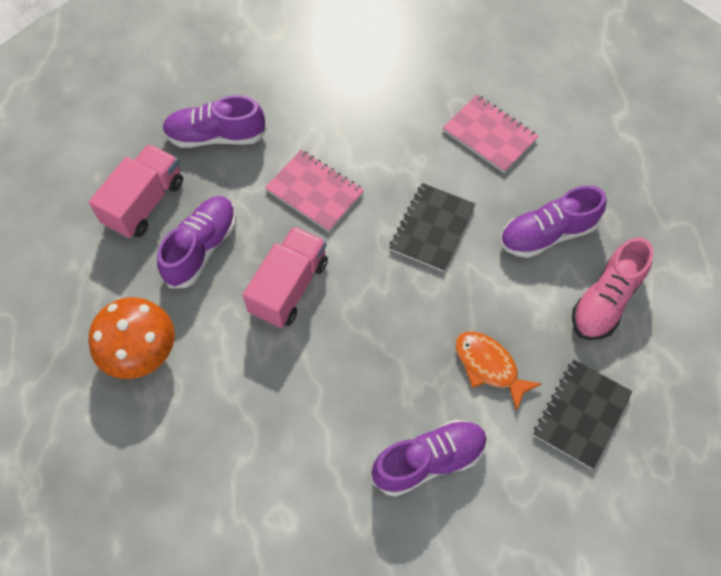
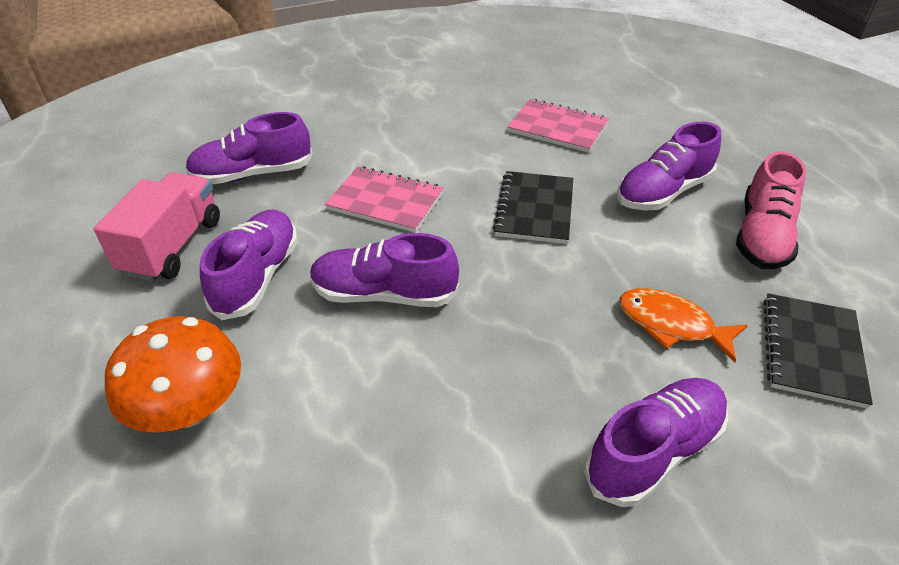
camera: 15 degrees left, 20 degrees down
(289, 287) = (384, 294): pink truck -> purple shoe

